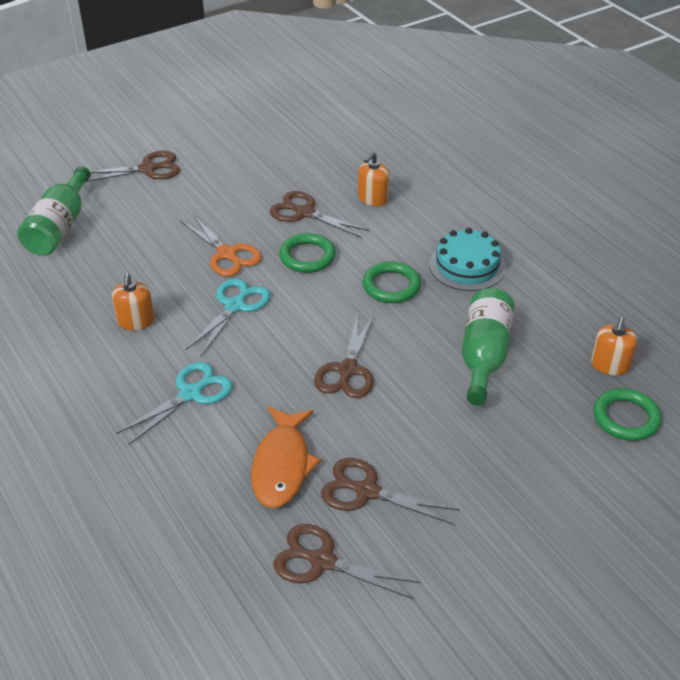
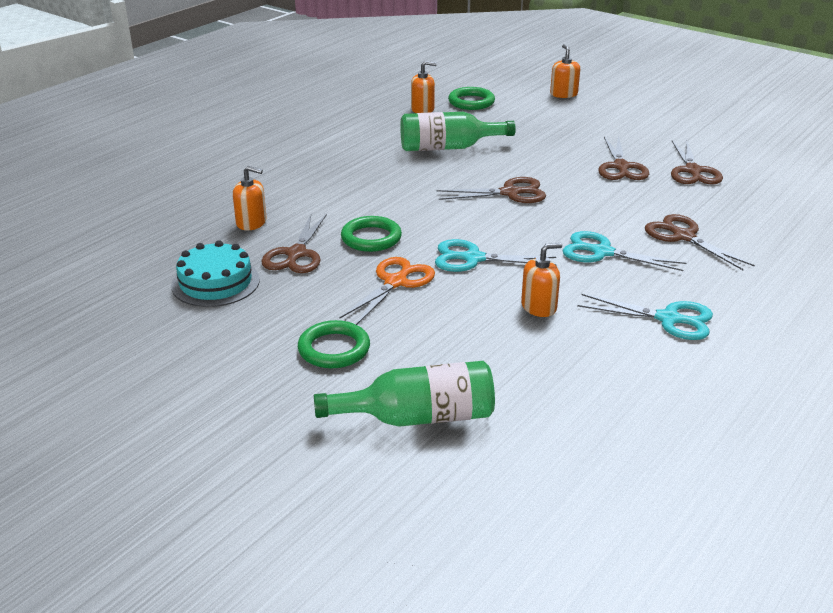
camera: 110 degrees left, 10 degrees down
(60, 392) = (668, 319): none -> turquoise scissors
(148, 169) = (249, 386): brown scissors -> brown scissors (684, 236)
(282, 465) = (632, 199): orange fish -> none
(391, 286) = (388, 192): green ring -> green ring (334, 349)
(467, 266) = (338, 166): turquoise cake -> turquoise cake (215, 282)
(636, 531) = (563, 94): none -> orange soap dispenser

